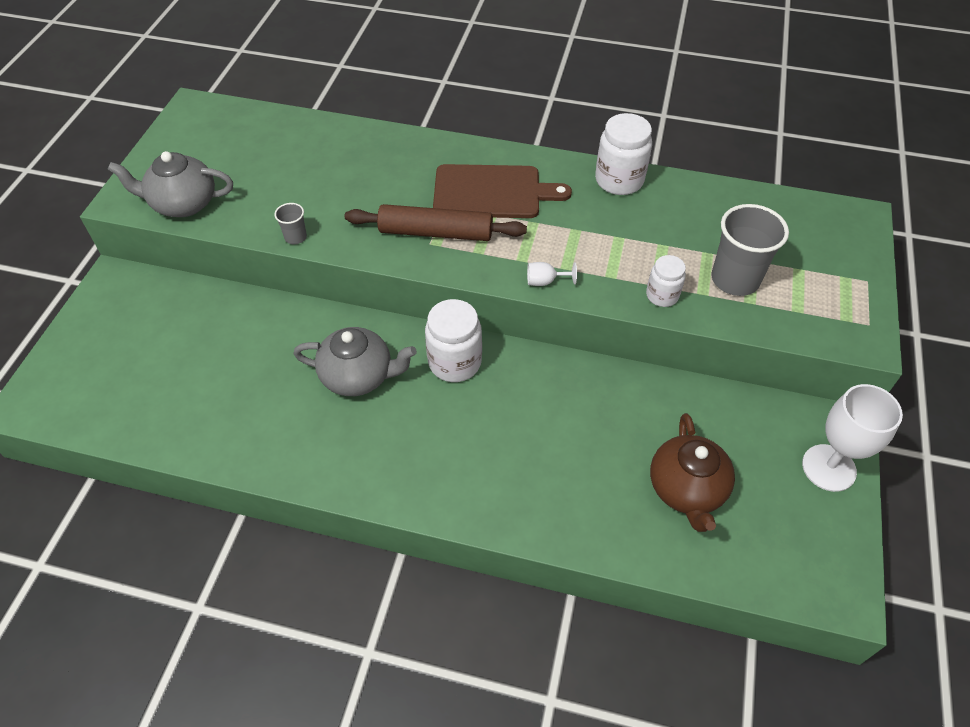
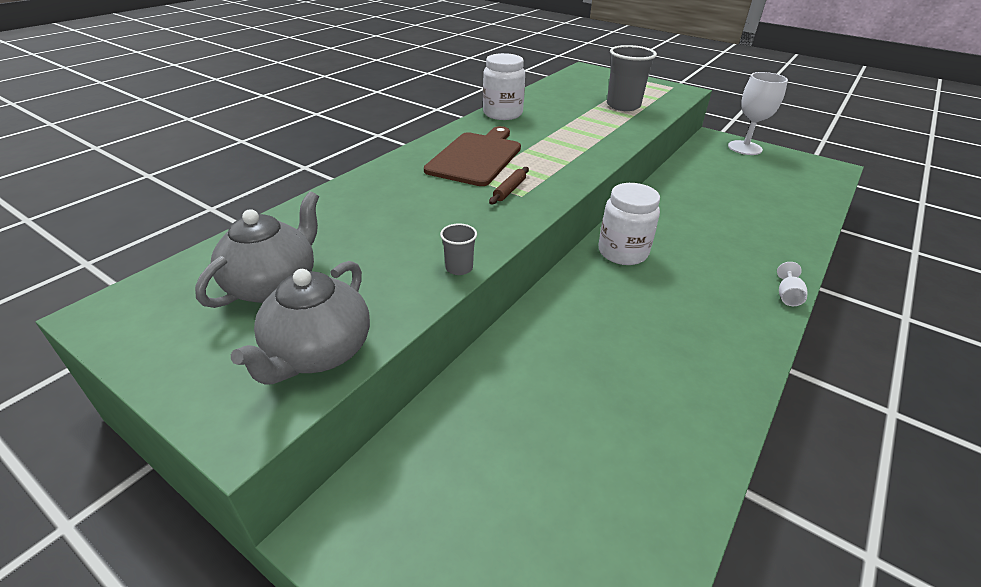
camera: 70 degrees left, 15 degrees down
(358, 376) = (622, 310): grey teapot -> grey teapot (273, 285)
(436, 233) = (509, 190): brown rolling pin -> brown rolling pin, size x0.46
(545, 281) = (596, 159): white goblet -> white goblet (787, 296)
(662, 295) = (629, 127): white jar -> none
(686, 489) = (761, 190): brown teapot -> none

